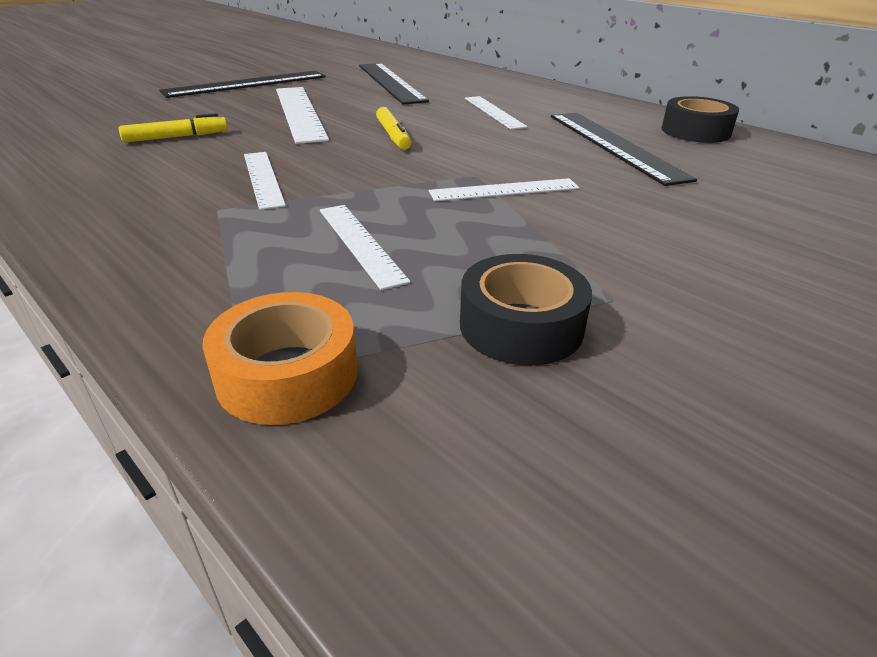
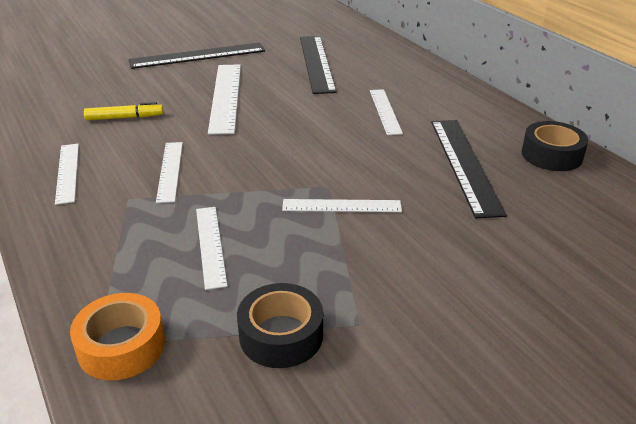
camera: 15 degrees right, 0 degrees up
(115, 192) = (68, 172): none -> white ruler
(393, 136) = (286, 133): yellow marker -> none

